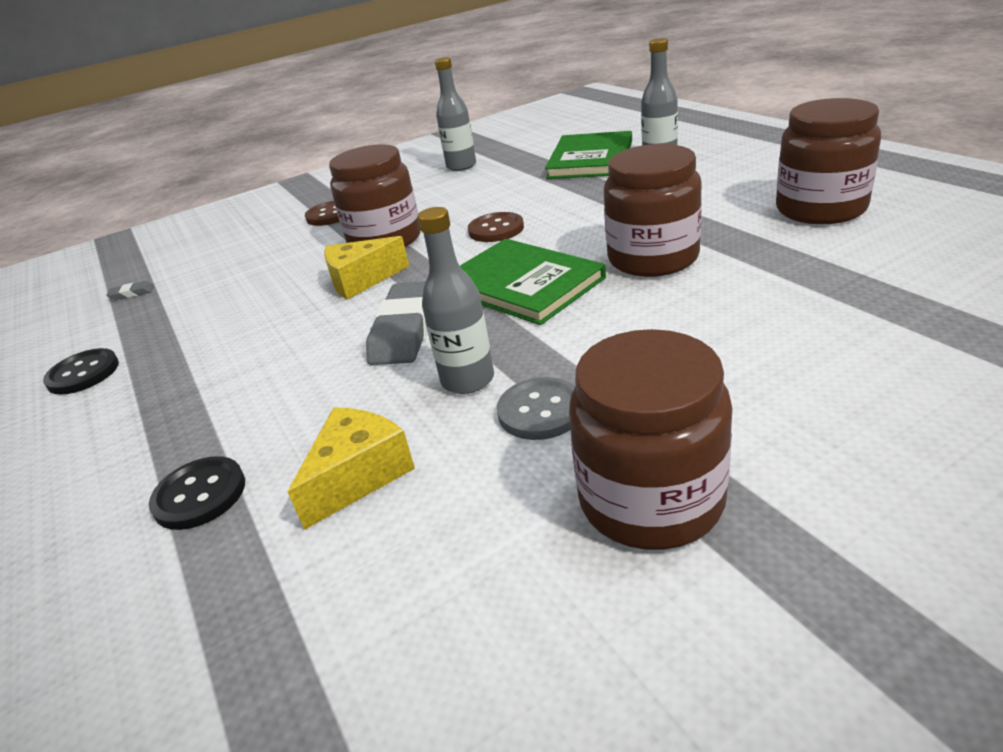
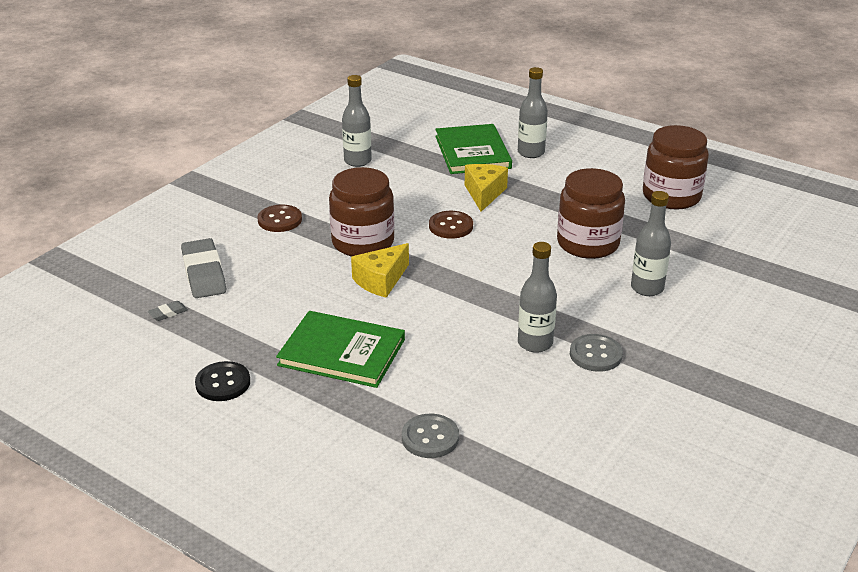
camera: 30 degrees left, 0 degrees up
(200, 495) = (430, 438): black button -> grey button
(358, 476) = (521, 408): yellow cheese -> yellow cheese (484, 193)
(405, 329) = (457, 315): grey eraser -> grey eraser (204, 273)
(522, 285) = (513, 272): green book -> green book (342, 352)
(651, 499) = (686, 389): brown jar -> none
(698, 323) = (647, 288): none -> grey bottle

